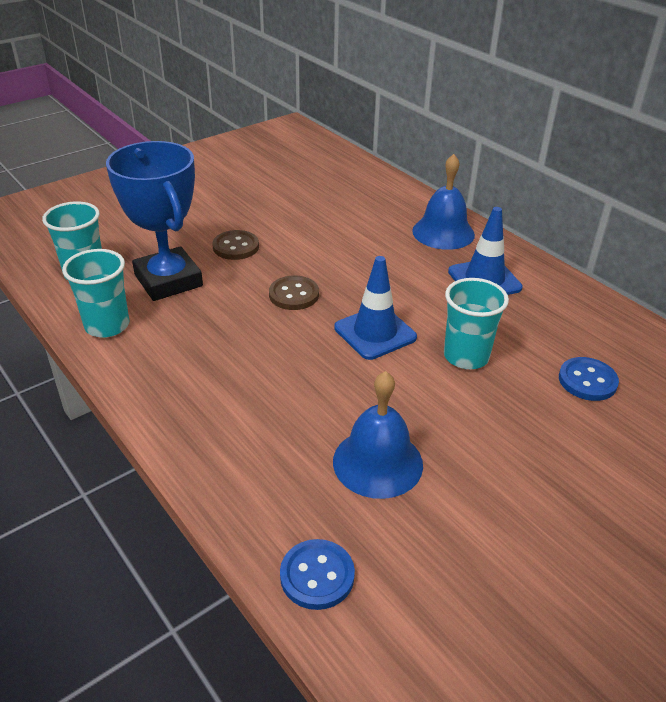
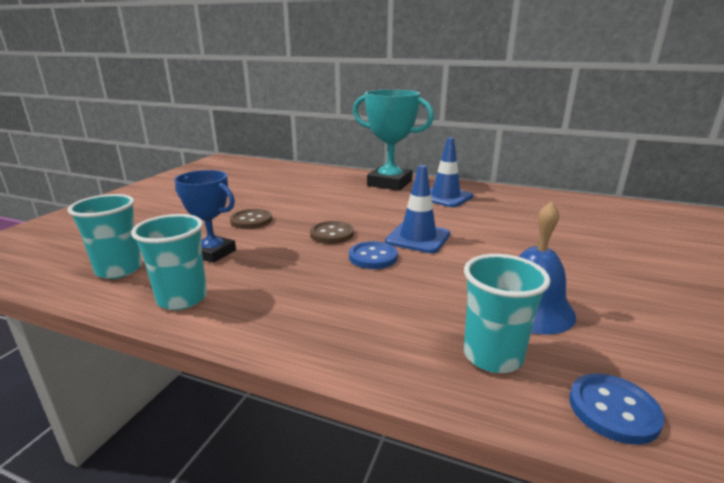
camera: 30 degrees left, 15 degrees down
(168, 280) = (213, 253): blue trophy -> blue trophy, size x0.62
(443, 232) = (389, 183): blue bell -> turquoise trophy
(466, 356) = (491, 233): turquoise cup -> turquoise cup (492, 356)
(587, 381) = (571, 224): blue button -> blue button (373, 257)

